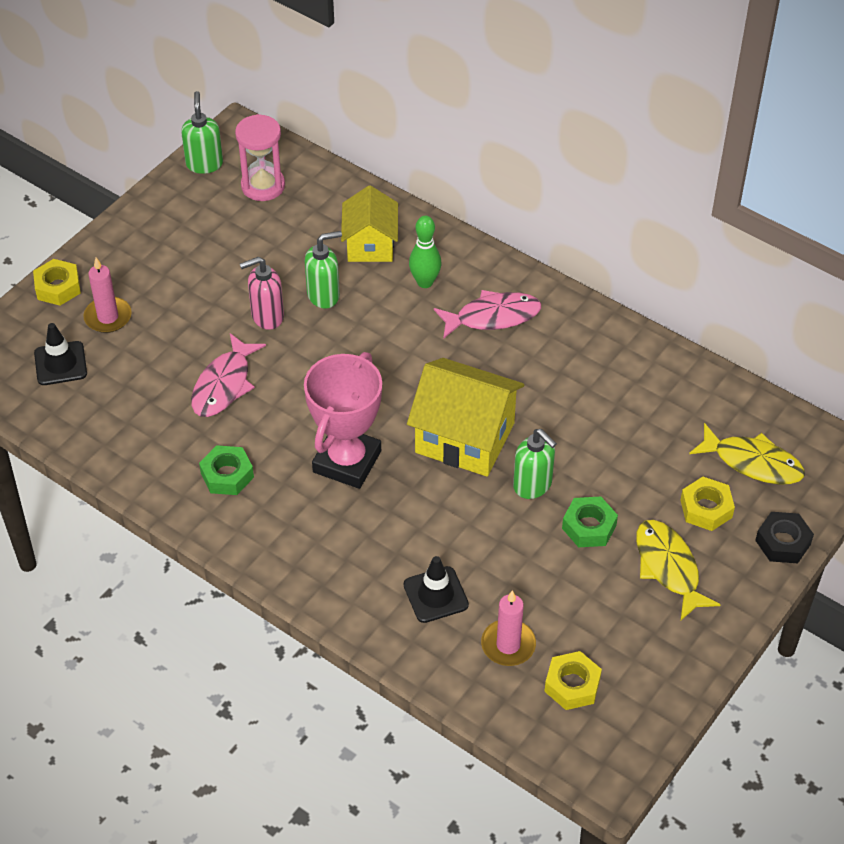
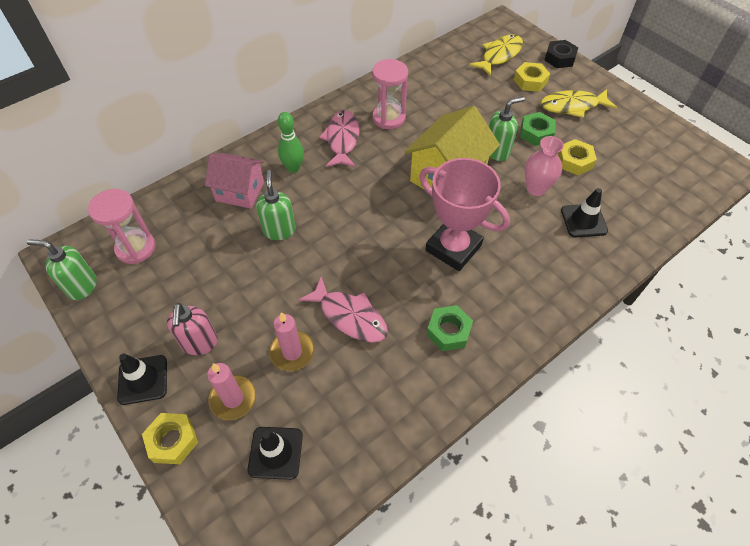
camera: 75 degrees left, 5 degrees up
(113, 246) = (143, 380): none -> black traffic cone
(267, 316) = (286, 272): pink soap dispenser -> pink soap dispenser (199, 343)
(370, 244) = (240, 191): yellow house -> pink house
(477, 536) = (536, 188): none -> pink vase
(508, 645) = (628, 192): pink candle -> pink candle (292, 352)
(553, 356) = (389, 118): none -> pink hourglass
(572, 685) = (660, 168): yellow nut -> yellow nut (574, 161)

